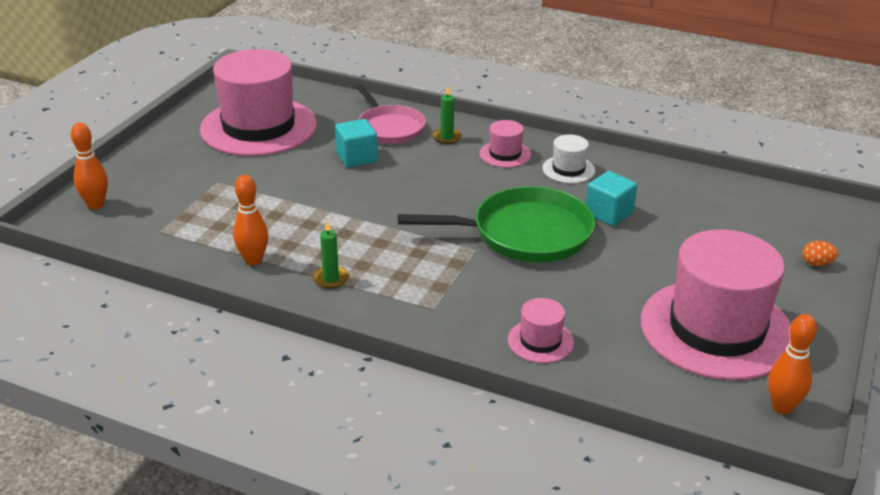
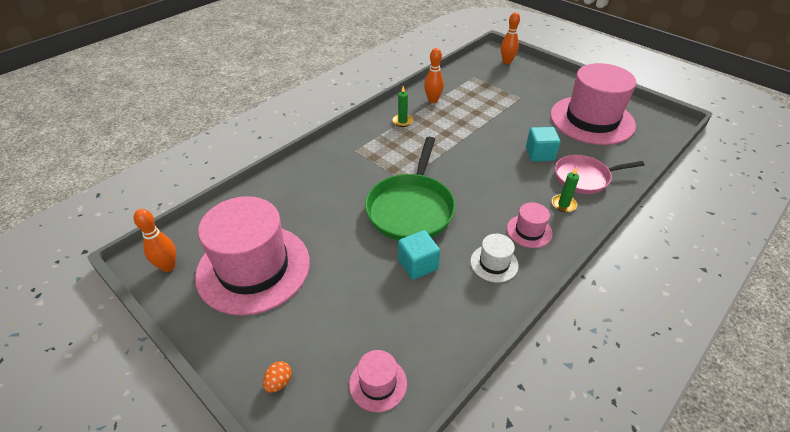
camera: 110 degrees right, 10 degrees up
(540, 341) = (301, 182): pink hat -> pink hat (378, 383)

